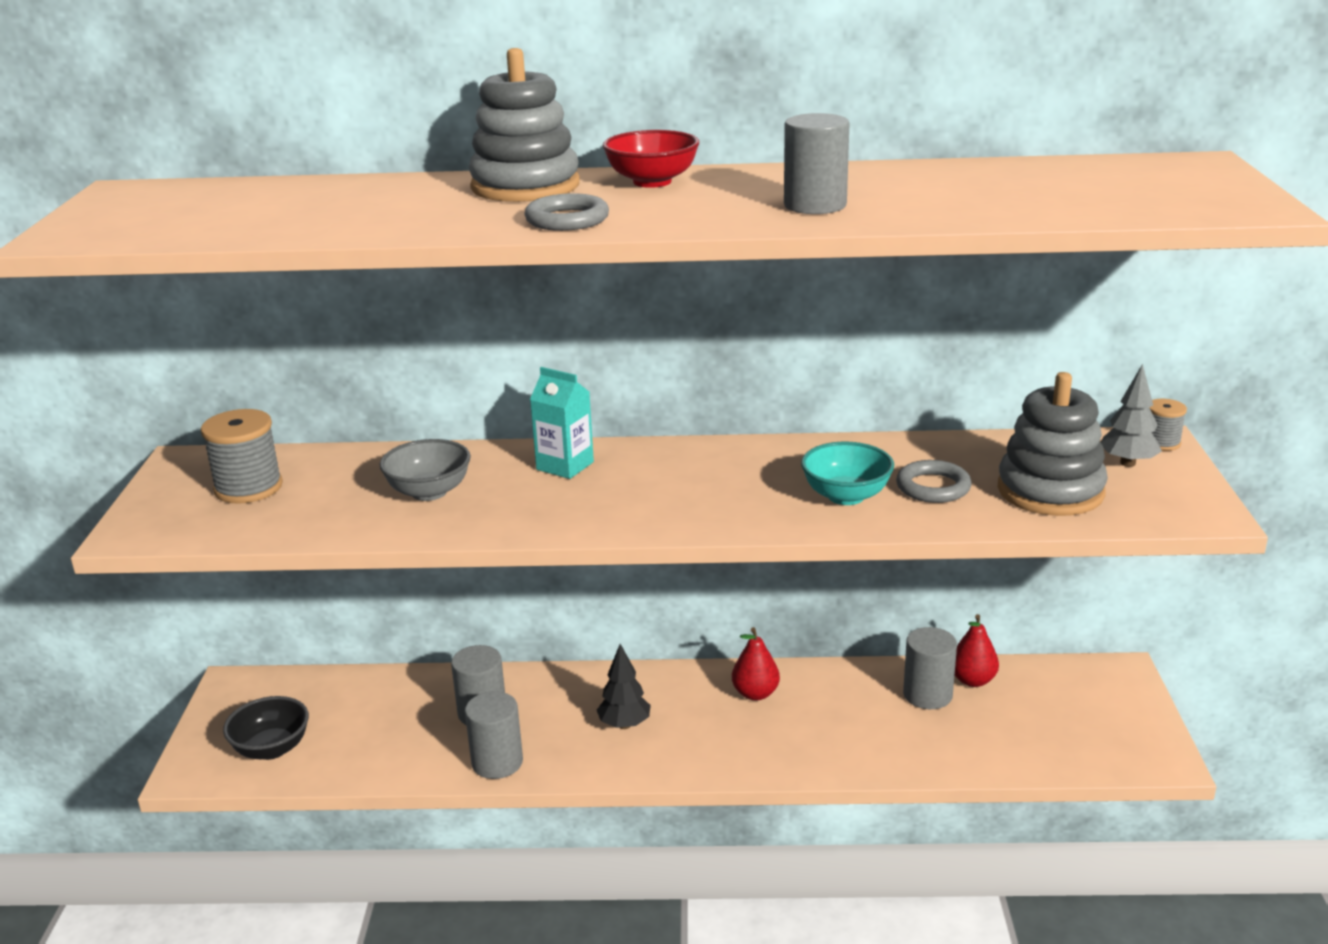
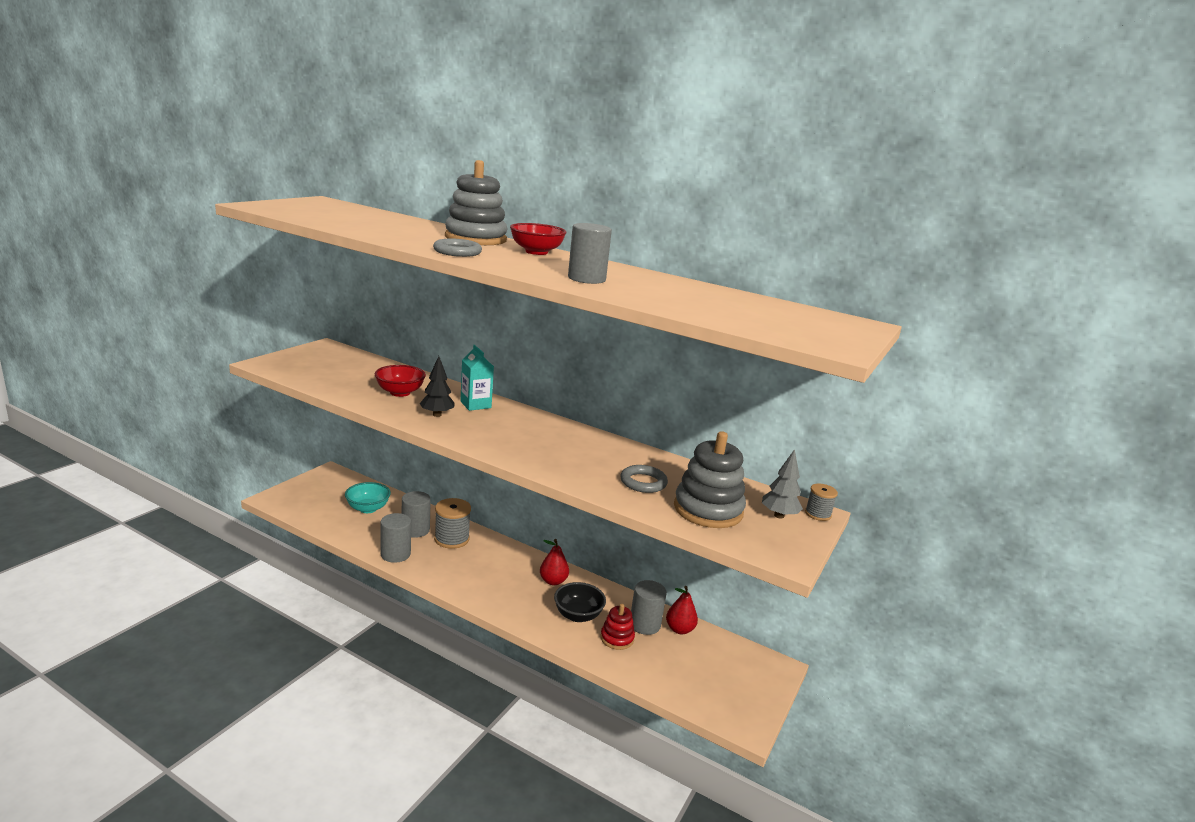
camera: 25 degrees right, 5 degrees down
(248, 488) = (332, 364): grey spool -> grey spool (452, 539)
(271, 748) = (313, 504): black bowl -> black bowl (578, 615)
(429, 492) = (400, 392): grey bowl -> red bowl
(624, 724) = (472, 565): black tree -> black tree (437, 415)
(846, 496) = (589, 468): turquoise bowl -> turquoise bowl (368, 508)
(915, 730) = (617, 638): none -> red stacking toy

